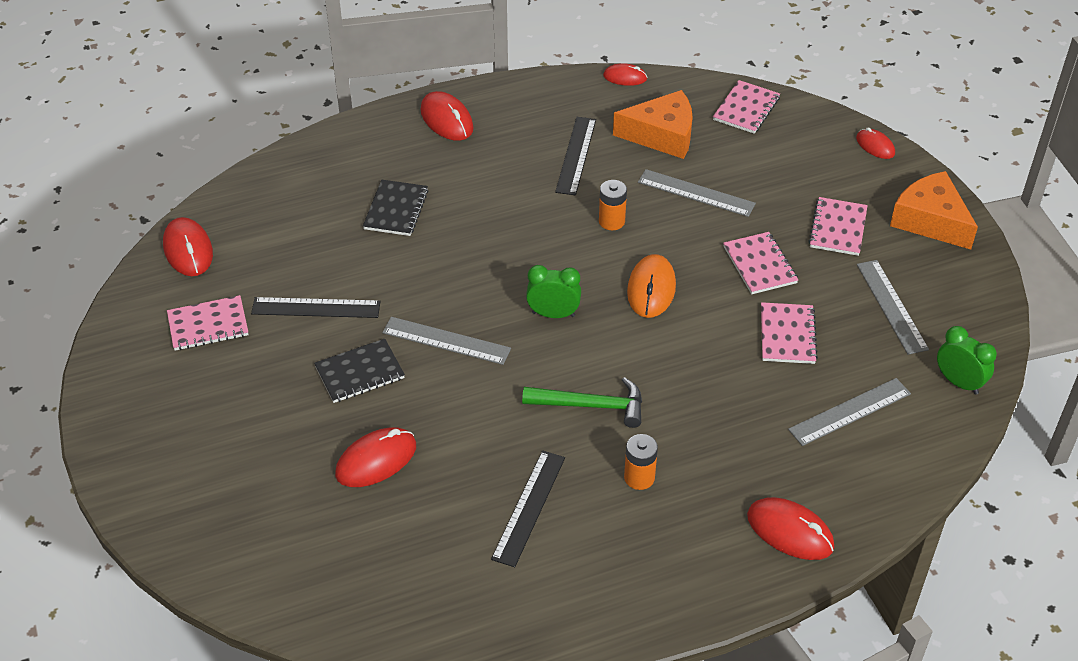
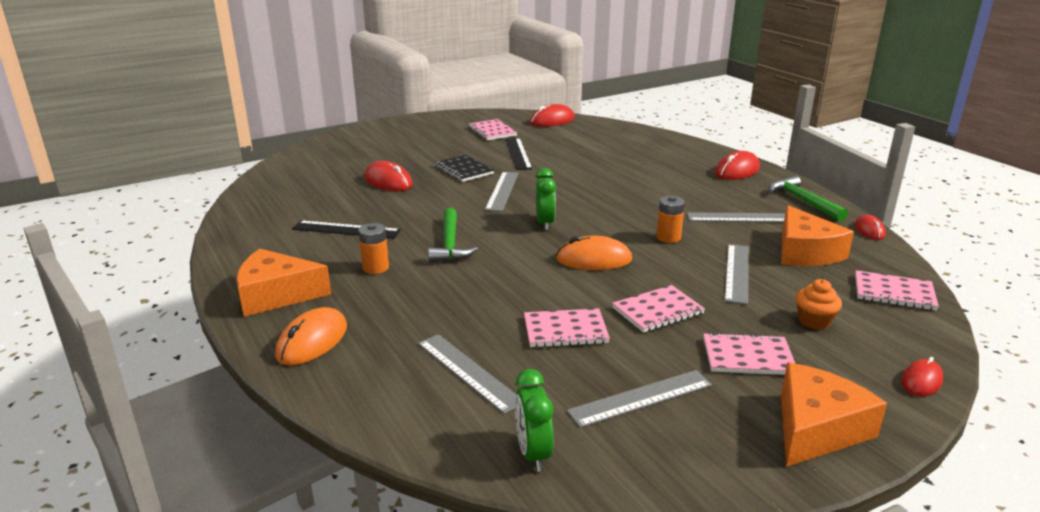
camera: 80 degrees right, 20 degrees down
(396, 210) = (625, 165): black notebook -> none
(546, 97) = (803, 201): none -> green hammer
(576, 155) = (740, 218): black ruler -> grey ruler
(690, 571) = (276, 295): none -> orange cheese
(787, 172) = (814, 321): none -> orange cupcake
(790, 531) = (312, 341): red mouse -> orange mouse
(959, 382) = (533, 453): green clock -> green clock turned 135 degrees clockwise

